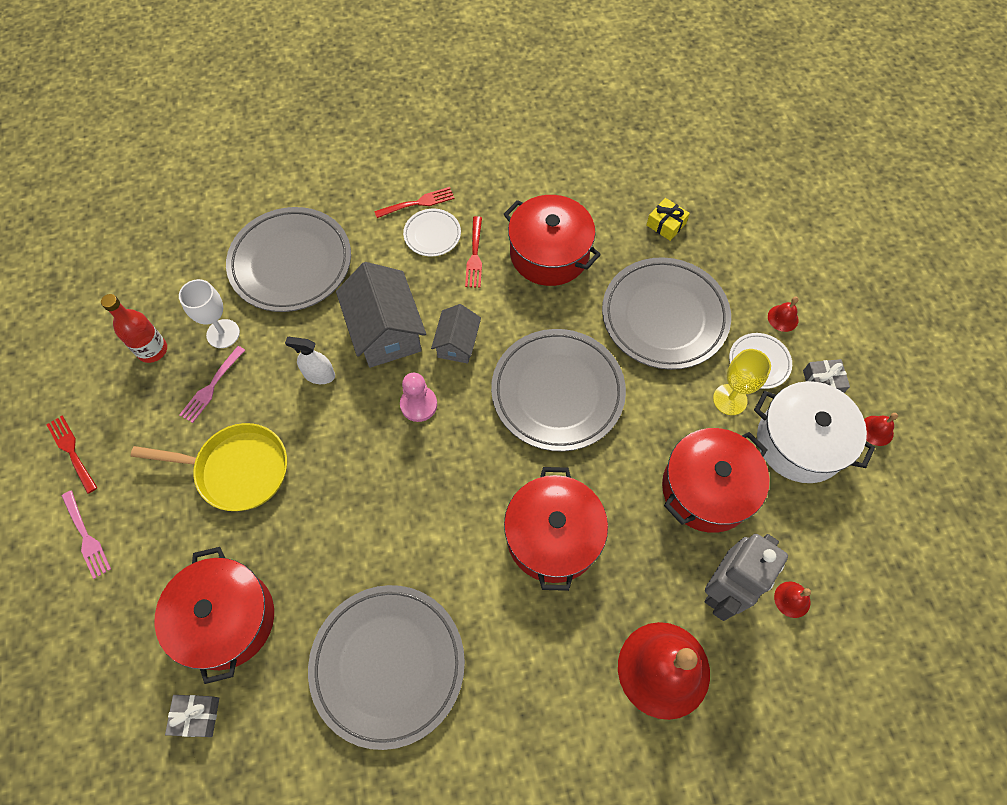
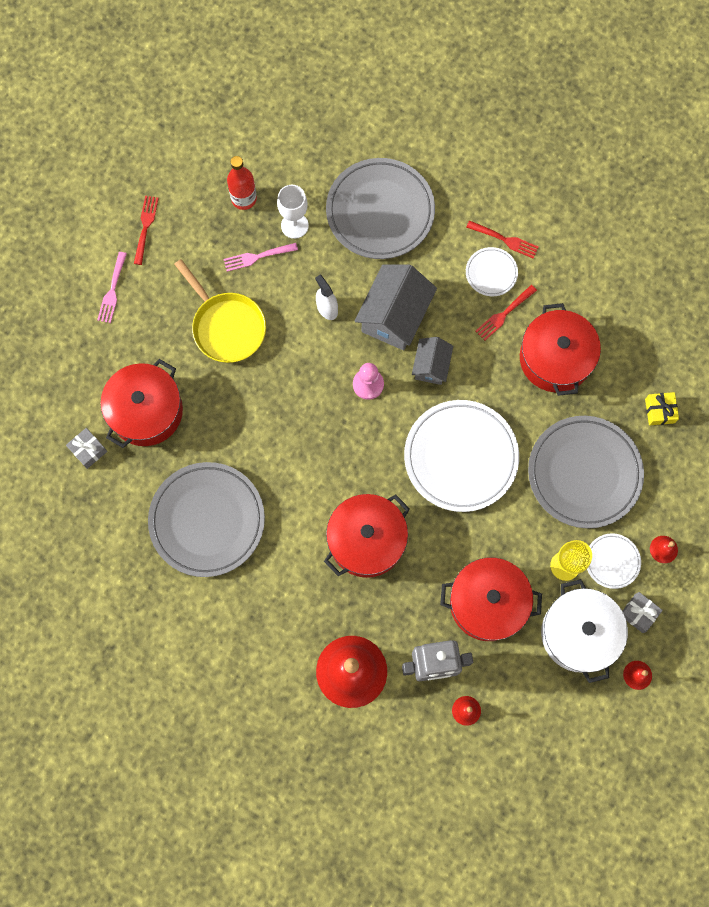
camera: 45 degrees right, 10 degrees up
(457, 343) = (431, 366): grey house -> grey house turned 45 degrees counterclockwise
(557, 392) = (460, 457): grey plate -> white plate

